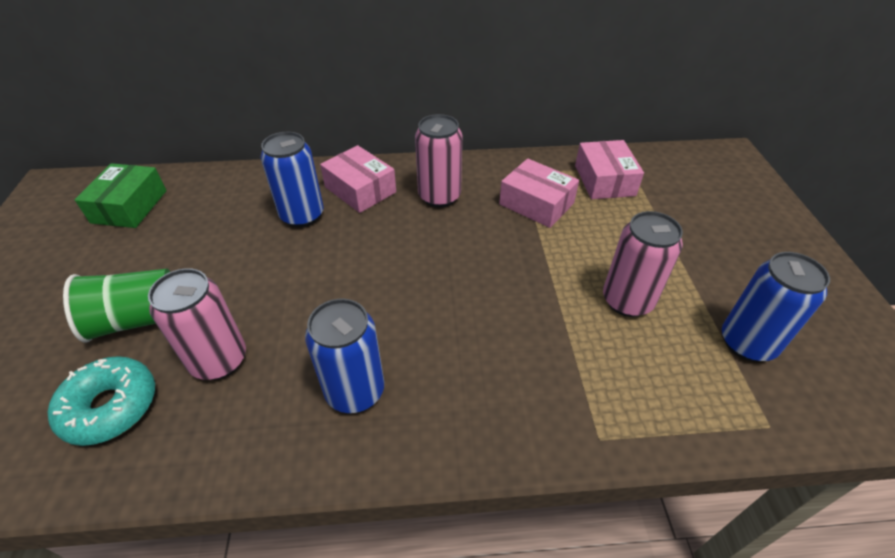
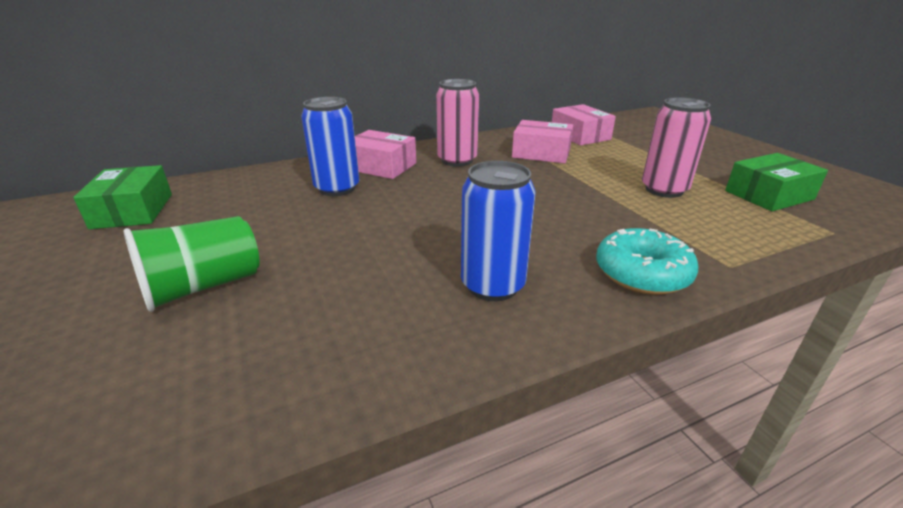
camera: 20 degrees left, 15 degrees down
(110, 407) = (216, 362): turquoise donut -> turquoise donut (642, 273)
(219, 360) = (327, 296): pink can -> none
(747, 343) = (769, 195): blue can -> green box

